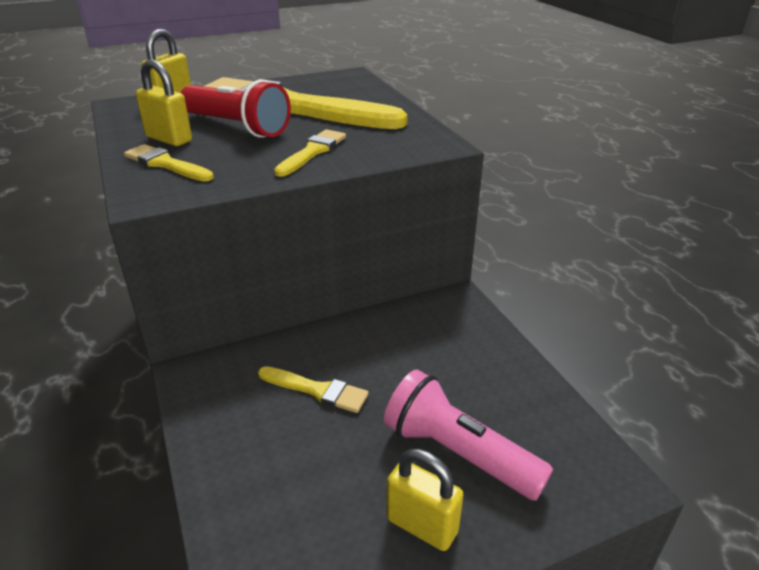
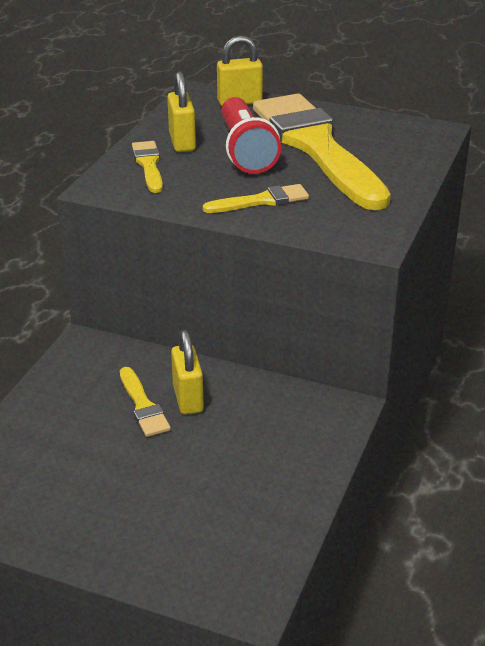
camera: 45 degrees right, 0 degrees up
(422, 525) = (90, 525): yellow padlock -> yellow padlock (188, 399)
(457, 452) = (172, 505): pink flashlight -> none

